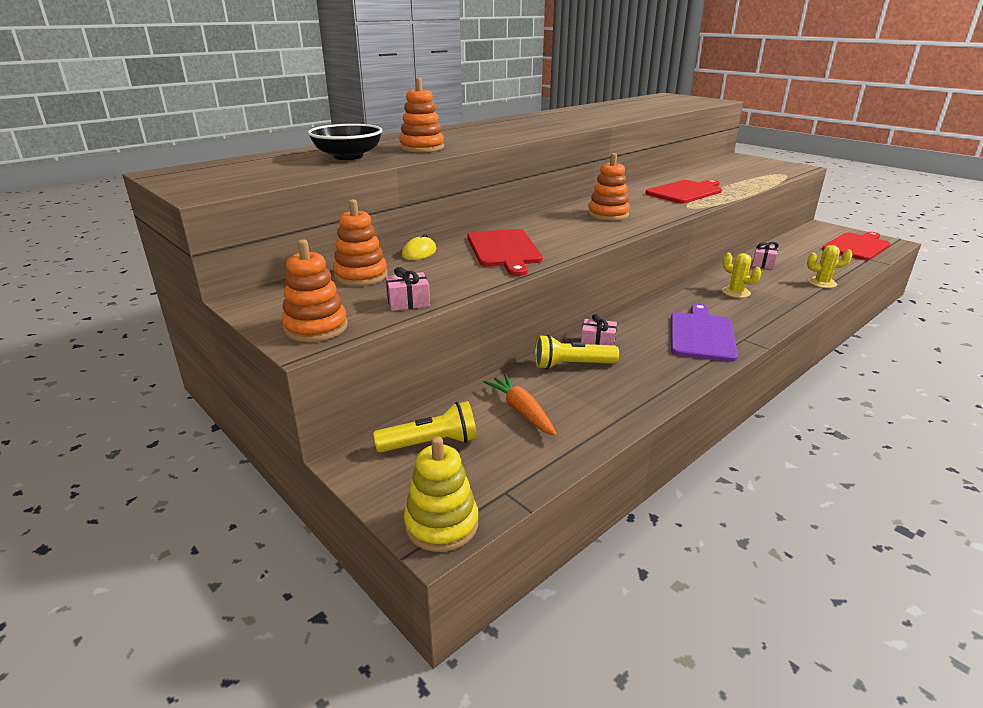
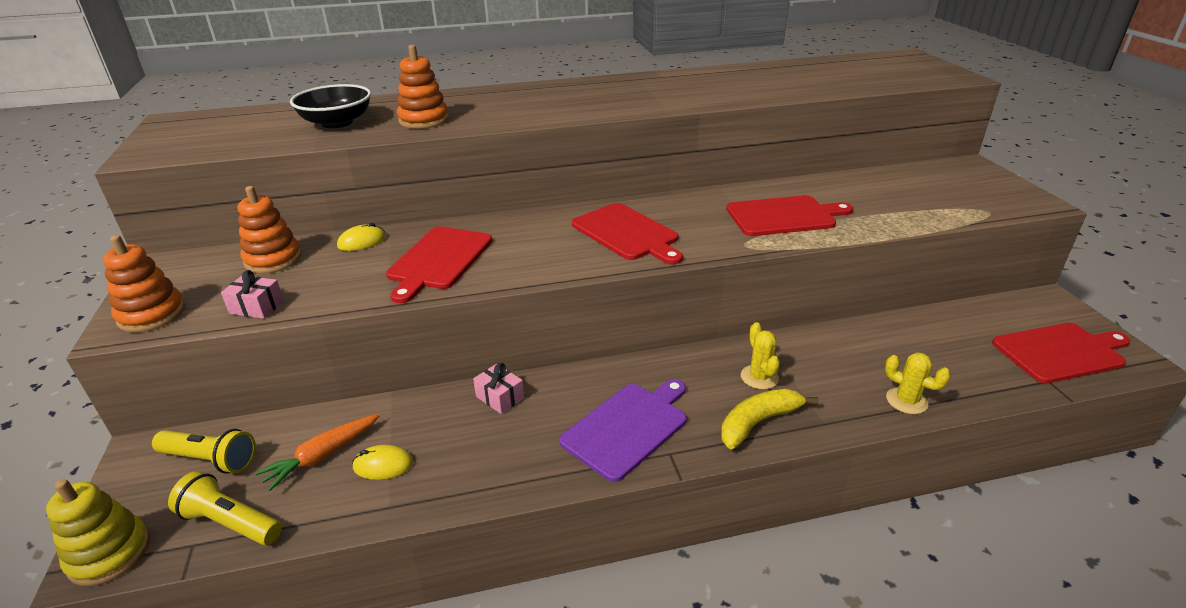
camera: 30 degrees right, 5 degrees up
(522, 411) = (322, 456): orange carrot -> orange carrot turned 135 degrees counterclockwise
(571, 365) = (438, 417): yellow flashlight -> yellow flashlight (230, 523)
(576, 401) = (383, 465): none -> yellow mouse
(608, 214) = (627, 233): orange stacking toy -> red cutting board
(763, 263) = (863, 341): pink gift -> none
(767, 312) = (758, 422): none -> yellow banana

